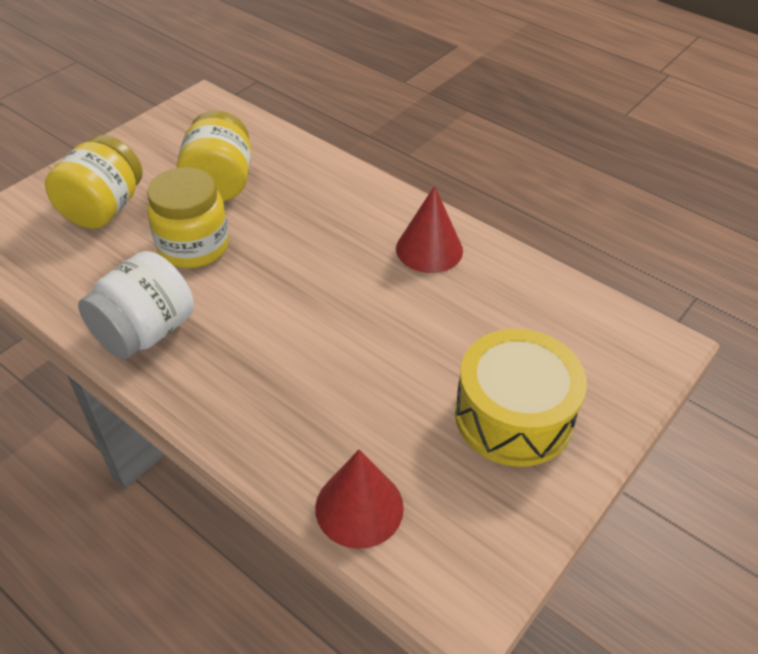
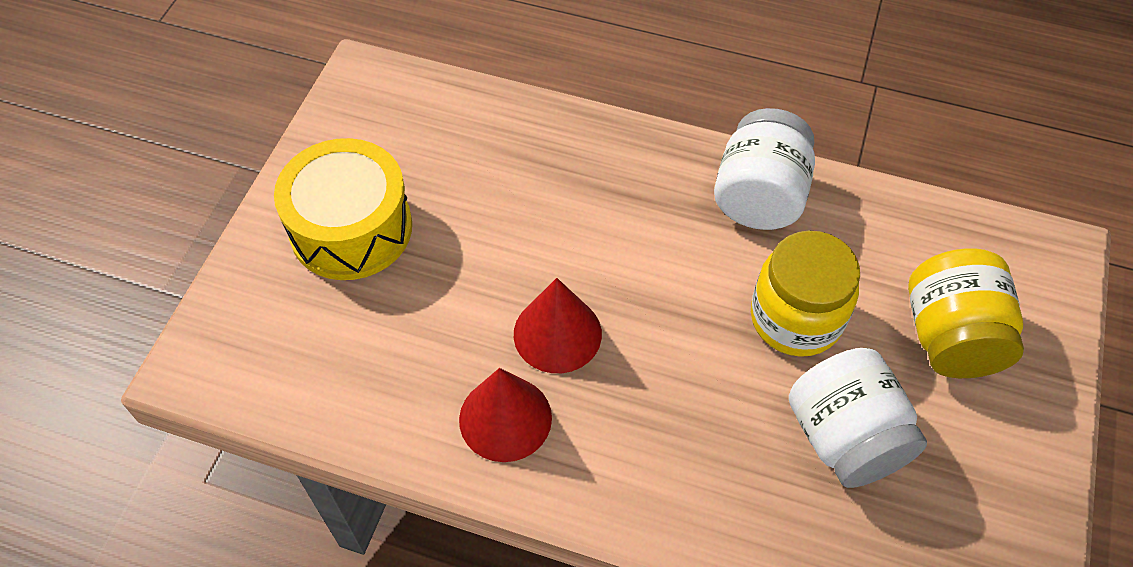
camera: 160 degrees right, 10 degrees up
(220, 183) = (844, 437): yellow jar -> white jar
(359, 507) = (468, 110): red cone -> red cone (557, 333)

